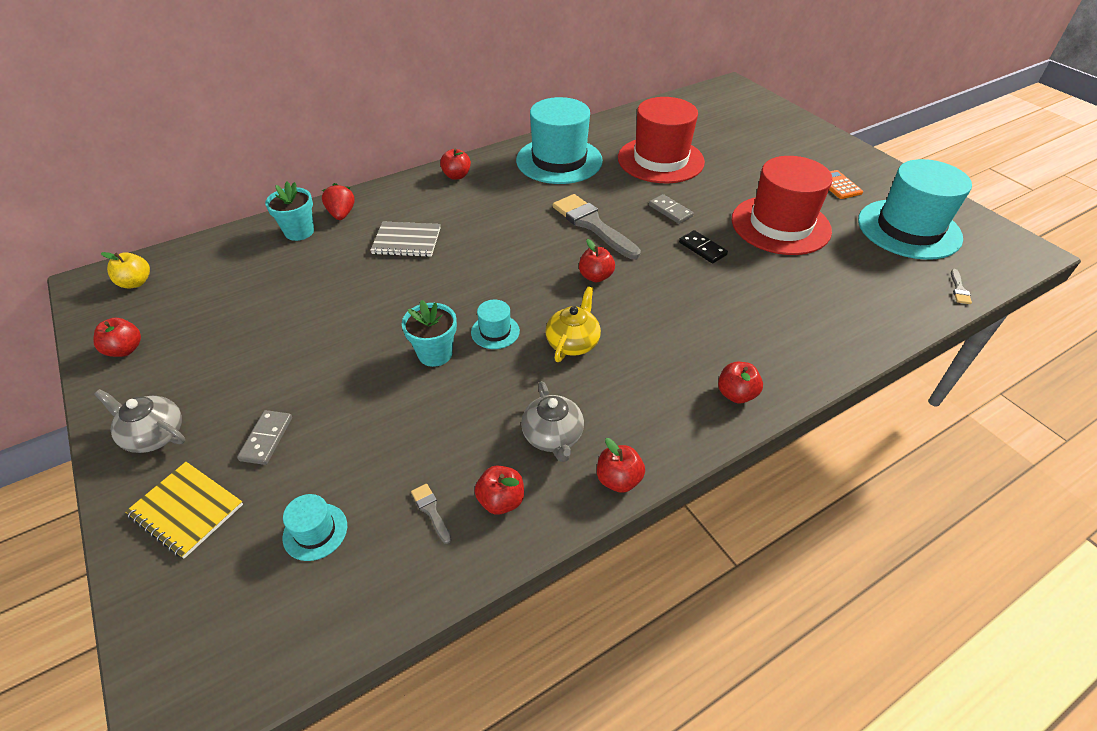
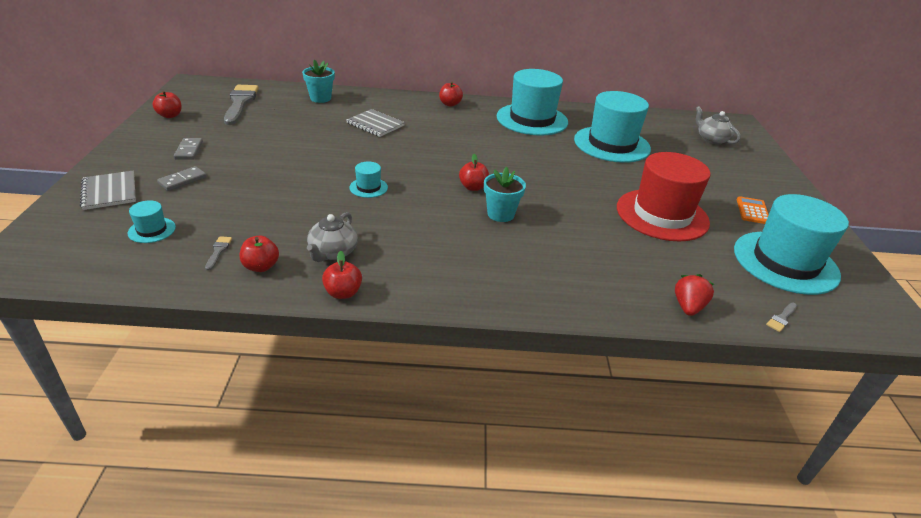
camera: 30 degrees right, 10 degrees down
(136, 282) = (211, 90): yellow apple -> none
(154, 435) = (136, 155): grey teapot -> grey teapot (711, 139)
(186, 510) = (109, 192): yellow notebook -> grey notebook
(341, 214) = (354, 99): red strawberry -> red strawberry (688, 307)
(435, 354) = (319, 183): turquoise flower pot -> turquoise flower pot (500, 214)
(573, 342) = (410, 213): yellow teapot -> none
(592, 225) = (509, 160): grey brush -> grey brush (240, 103)
(660, 160) = (611, 144): red hat -> turquoise hat
(670, 211) = (579, 174): grey domino -> grey domino (189, 150)
(702, 249) = (575, 203): black domino -> none
(736, 394) = (486, 290): red apple -> none

